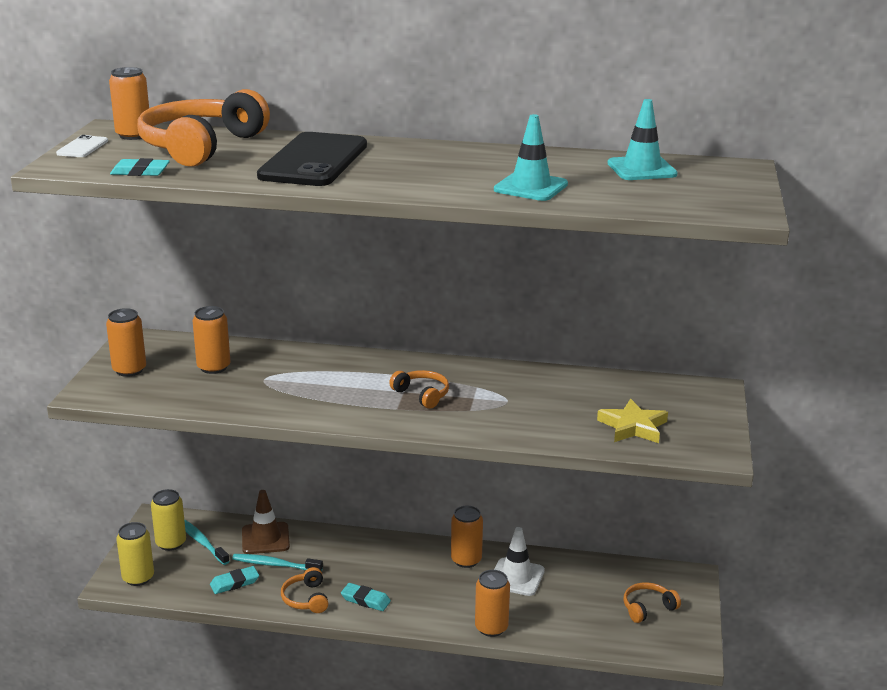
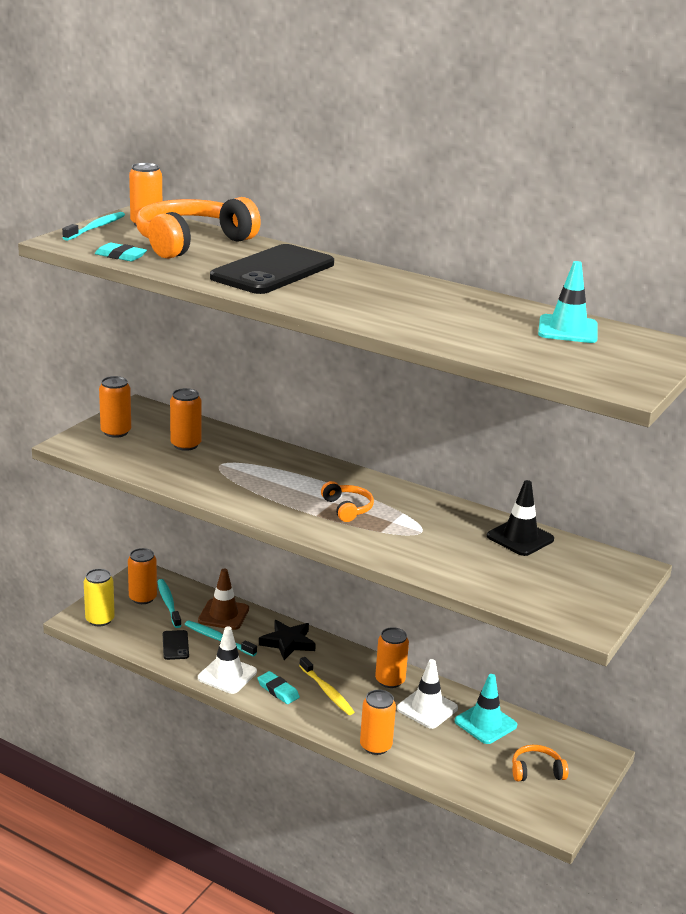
camera: 20 degrees right, 0 degrees up
(82, 147) = (96, 228): white phone -> turquoise toothbrush
(171, 543) = (143, 598): yellow can -> orange can
(234, 583) = (175, 645): turquoise eraser -> black phone
(306, 599) = (227, 675): orange headphones -> white traffic cone
(346, 549) = (288, 642): none -> black star
(413, 587) = (327, 691): none -> yellow toothbrush
(530, 187) = (441, 327): turquoise traffic cone -> turquoise traffic cone (485, 723)
(599, 386) = (520, 538): none -> black traffic cone
(633, 427) = (523, 582): yellow star -> none

